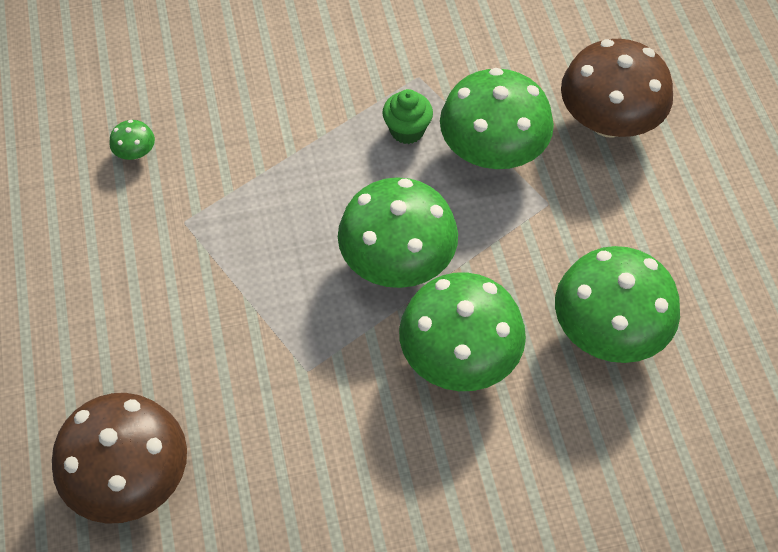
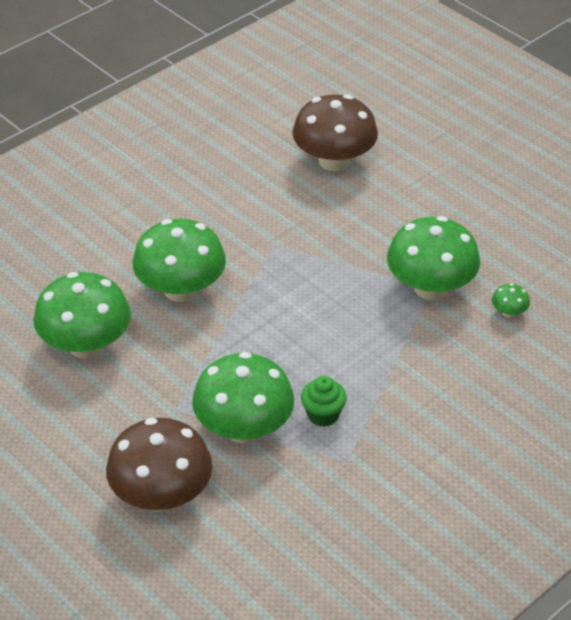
camera: 150 degrees right, 15 degrees down
(397, 261) = (262, 325): green mushroom -> green mushroom (430, 288)

